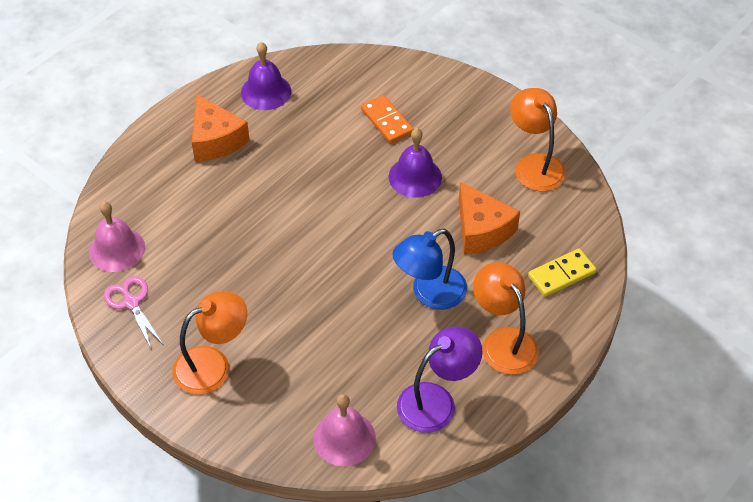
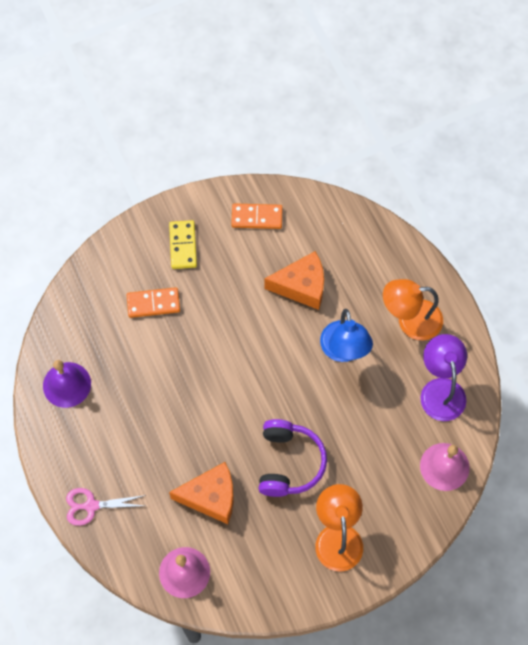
camera: 65 degrees left, 15 degrees up
(131, 303) = (247, 579): pink scissors -> pink scissors (91, 506)
(215, 140) = (102, 447): orange cheese -> orange cheese (211, 497)
(275, 291) = (289, 463): none -> purple headphones
(415, 177) = (224, 309): purple bell -> none
(535, 164) = (257, 217): orange lamp -> orange domino
(561, 274) = (369, 252): yellow domino -> yellow domino (183, 246)

